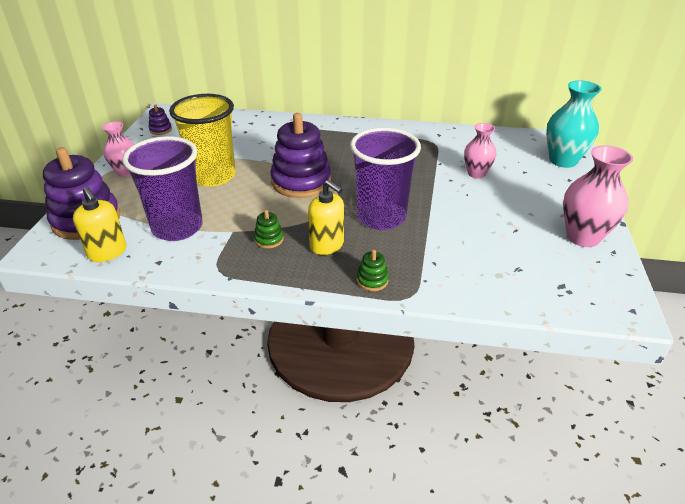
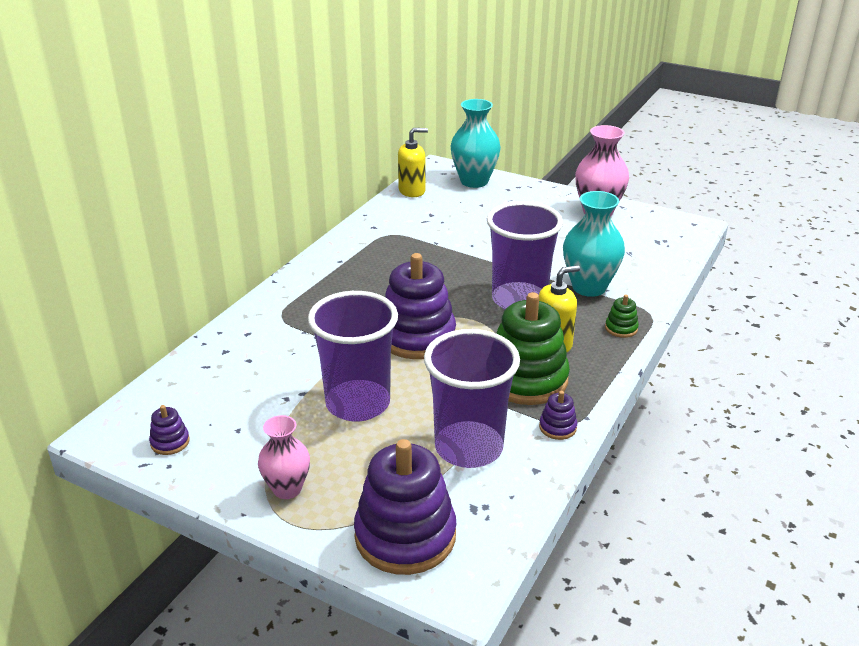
camera: 70 degrees left, 5 degrees down
(107, 252) = (497, 515): yellow soap dispenser -> yellow soap dispenser (412, 191)
(212, 264) = (557, 427): none -> purple stacking toy
(213, 176) = (358, 404): yellow cup -> purple cup
(269, 239) = (526, 379): green stacking toy -> green stacking toy, size x2.36
(430, 251) = (589, 287): none -> turquoise vase
(476, 173) = (469, 229): pink vase -> none

